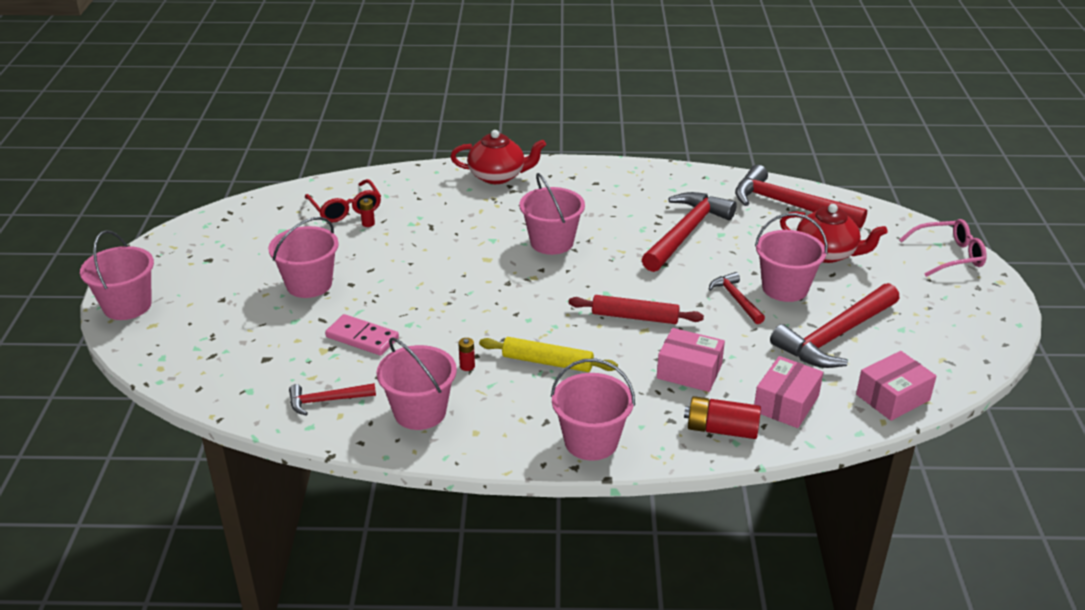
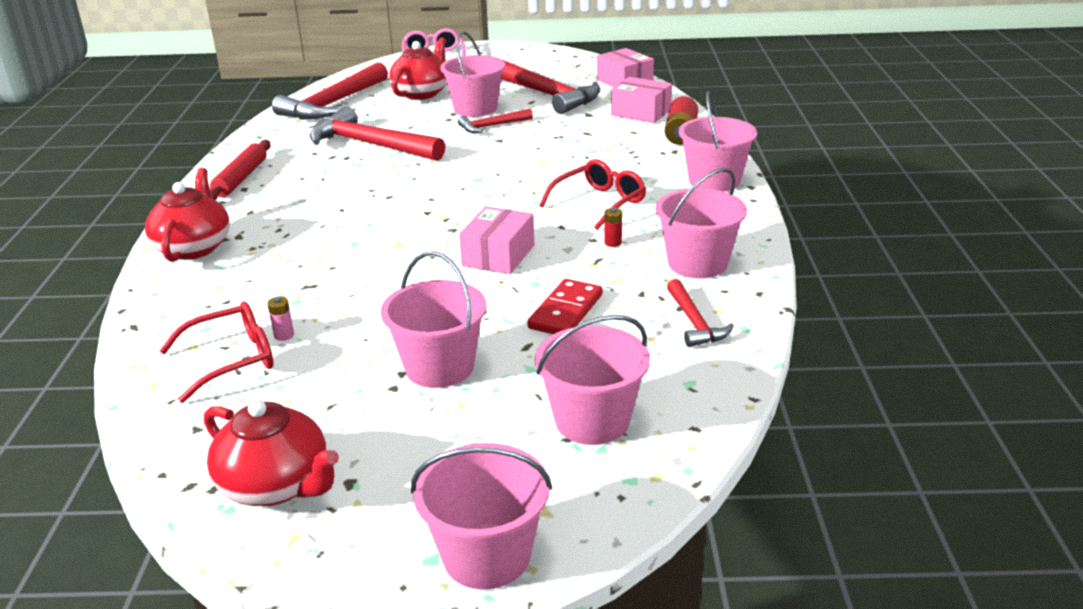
camera: 90 degrees left, 5 degrees down
(217, 237) = (276, 485): none -> red teapot
(362, 337) = (565, 311): pink domino -> red domino
(368, 223) = (284, 335): red battery -> pink battery
(547, 362) = (599, 203): yellow rolling pin -> red glasses
(552, 242) = (371, 208): pink bucket -> pink bucket (592, 421)
(635, 317) = (520, 166): red rolling pin -> red rolling pin (241, 178)
(689, 371) = (604, 144): pink box -> pink box (498, 255)

